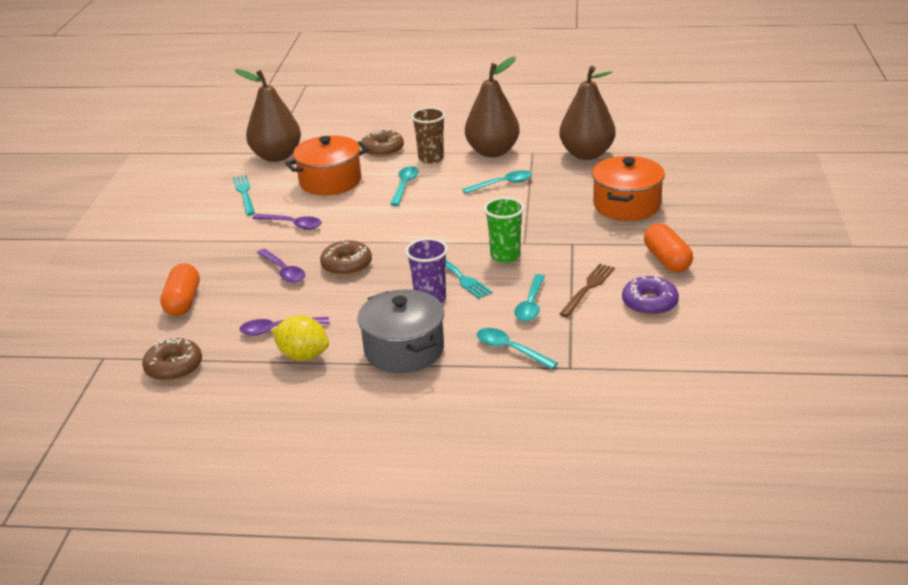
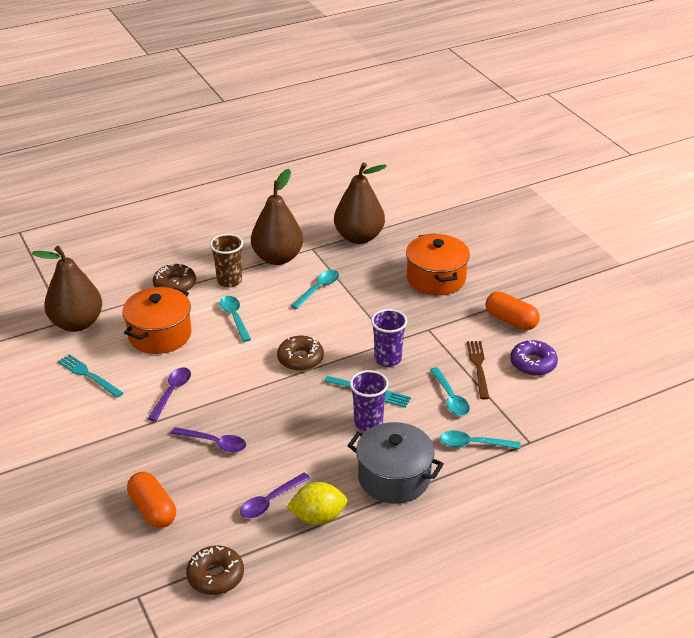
camera: 35 degrees left, 5 degrees up
(292, 224) = (172, 392): purple spoon -> purple spoon turned 60 degrees counterclockwise
(347, 265) = (265, 416): brown donut -> brown donut (300, 359)
(505, 255) = (387, 359): green cup -> purple cup

